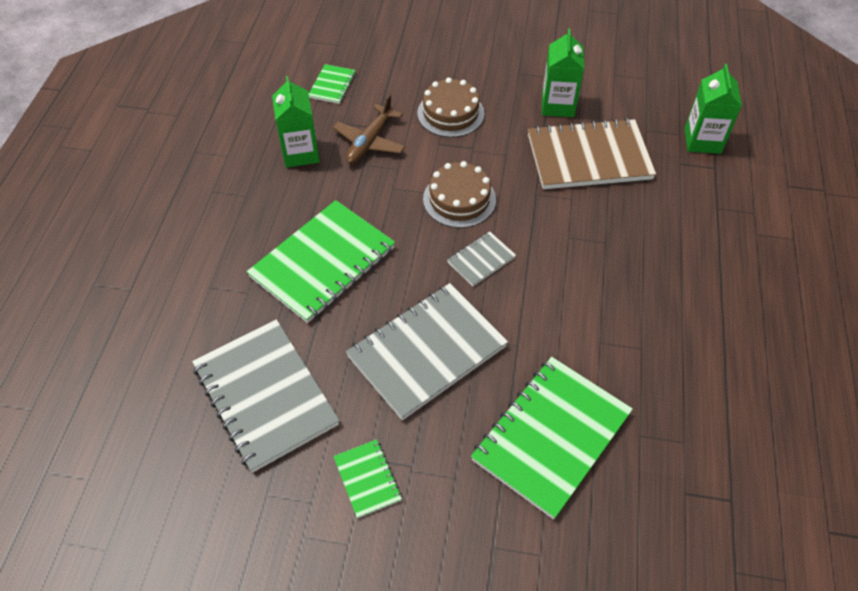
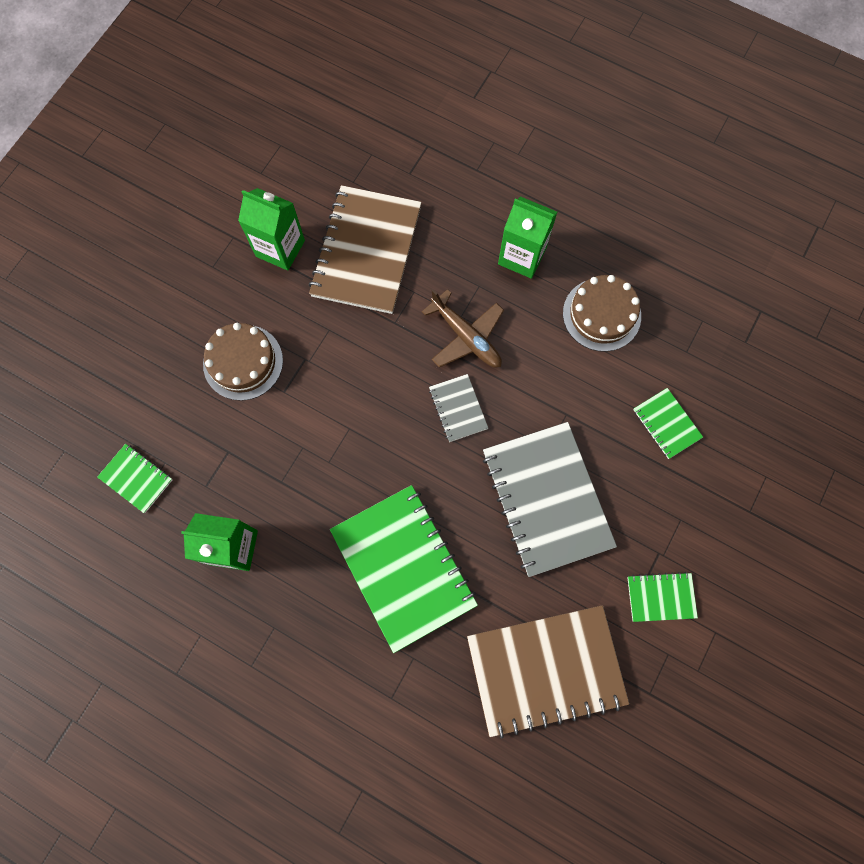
camera: 70 degrees left, 20 degrees up
(265, 395) = (545, 669): grey notebook -> brown notebook
(370, 142) = (249, 464): brown plane -> brown plane (466, 336)
(459, 199) = (372, 400): brown cake -> brown cake (601, 314)
(551, 436) = (666, 424): green notebook -> green notebook, size x0.47
(702, 141) = (389, 138): green carton -> green carton (522, 256)

